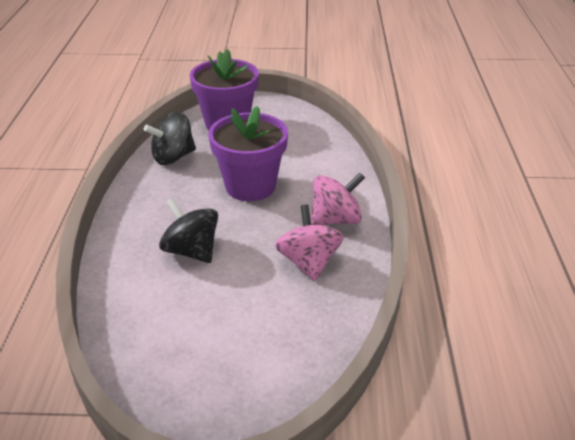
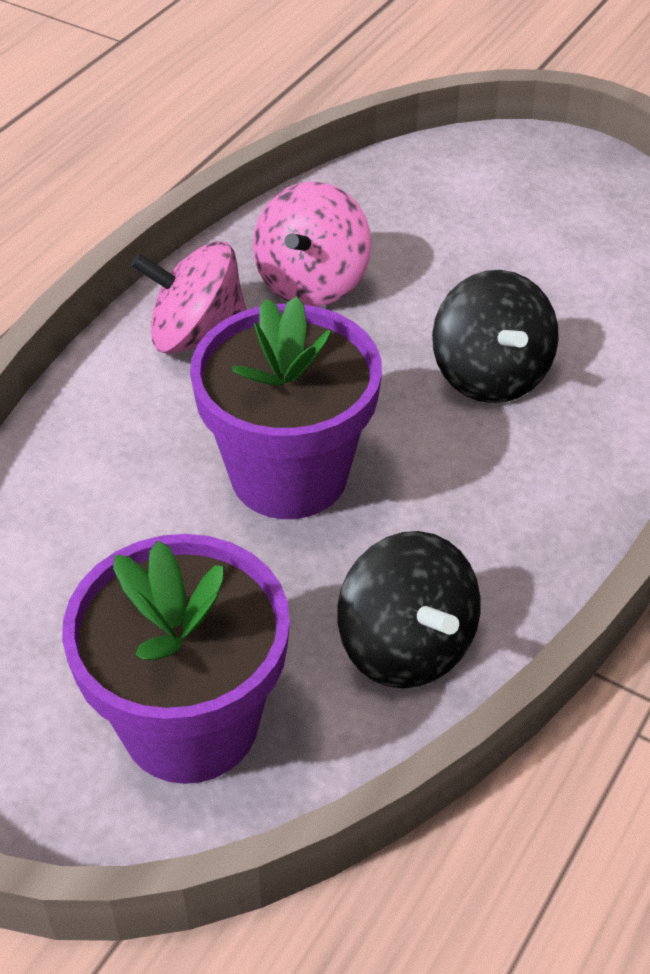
camera: 150 degrees left, 10 degrees up
(173, 157) = (406, 646): black spinning top -> black spinning top turned 60 degrees clockwise

